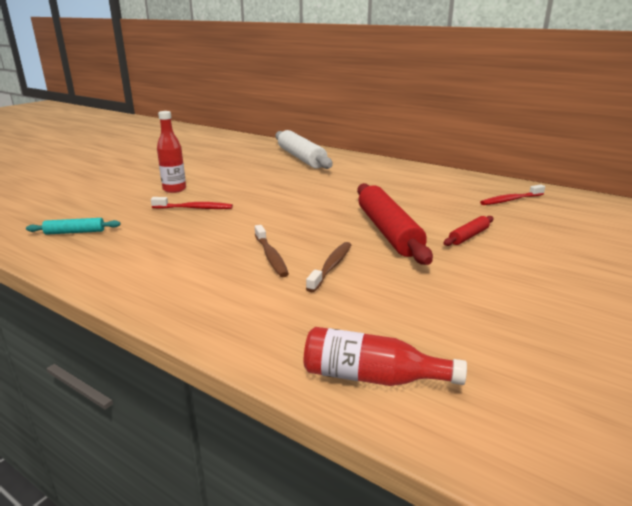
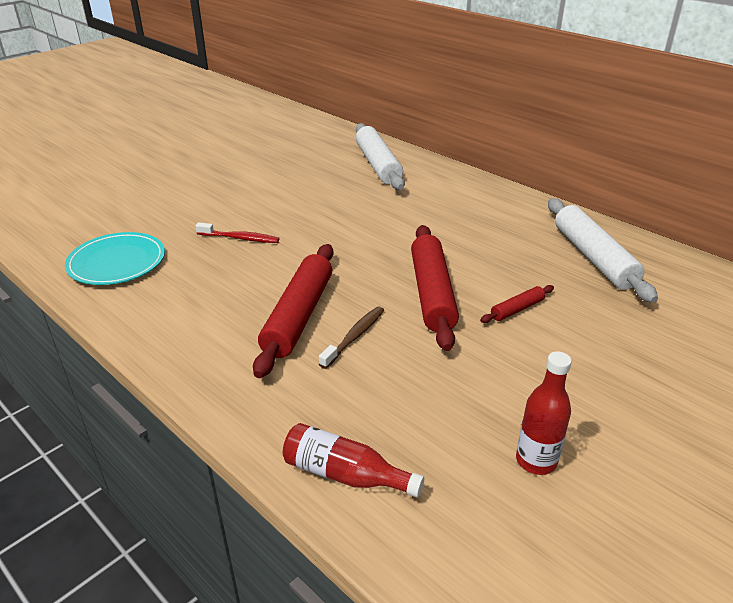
camera: 10 degrees right, 10 degrees up
(75, 232) = (117, 262): turquoise rolling pin -> turquoise plate
(174, 189) = (225, 207): red bottle -> red bottle (536, 461)
(271, 256) = (299, 316): brown toothbrush -> red rolling pin
(510, 200) = (593, 257): red toothbrush -> white rolling pin

